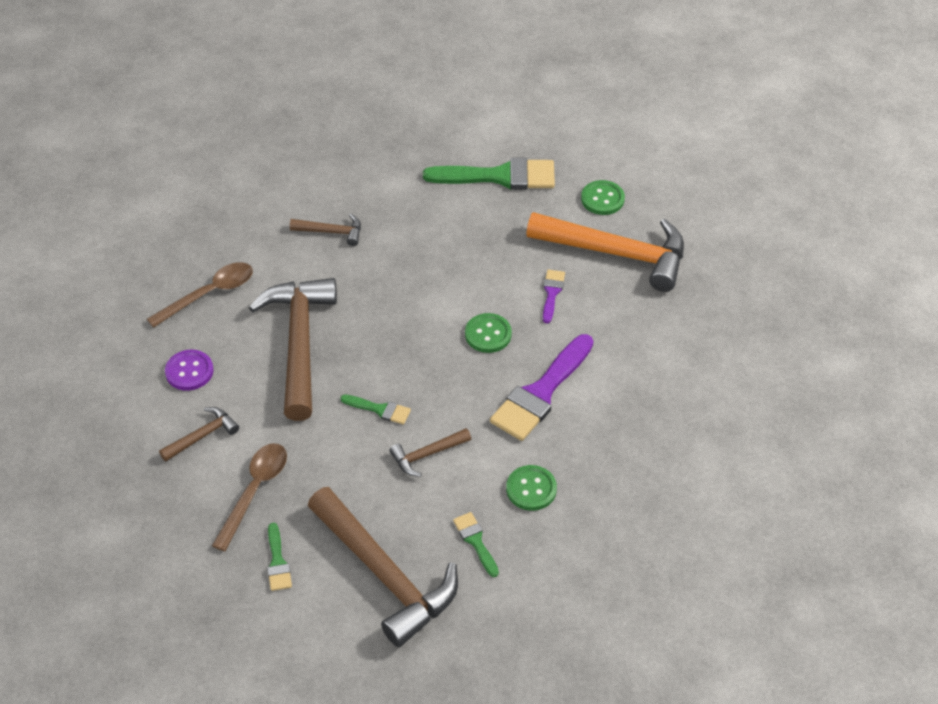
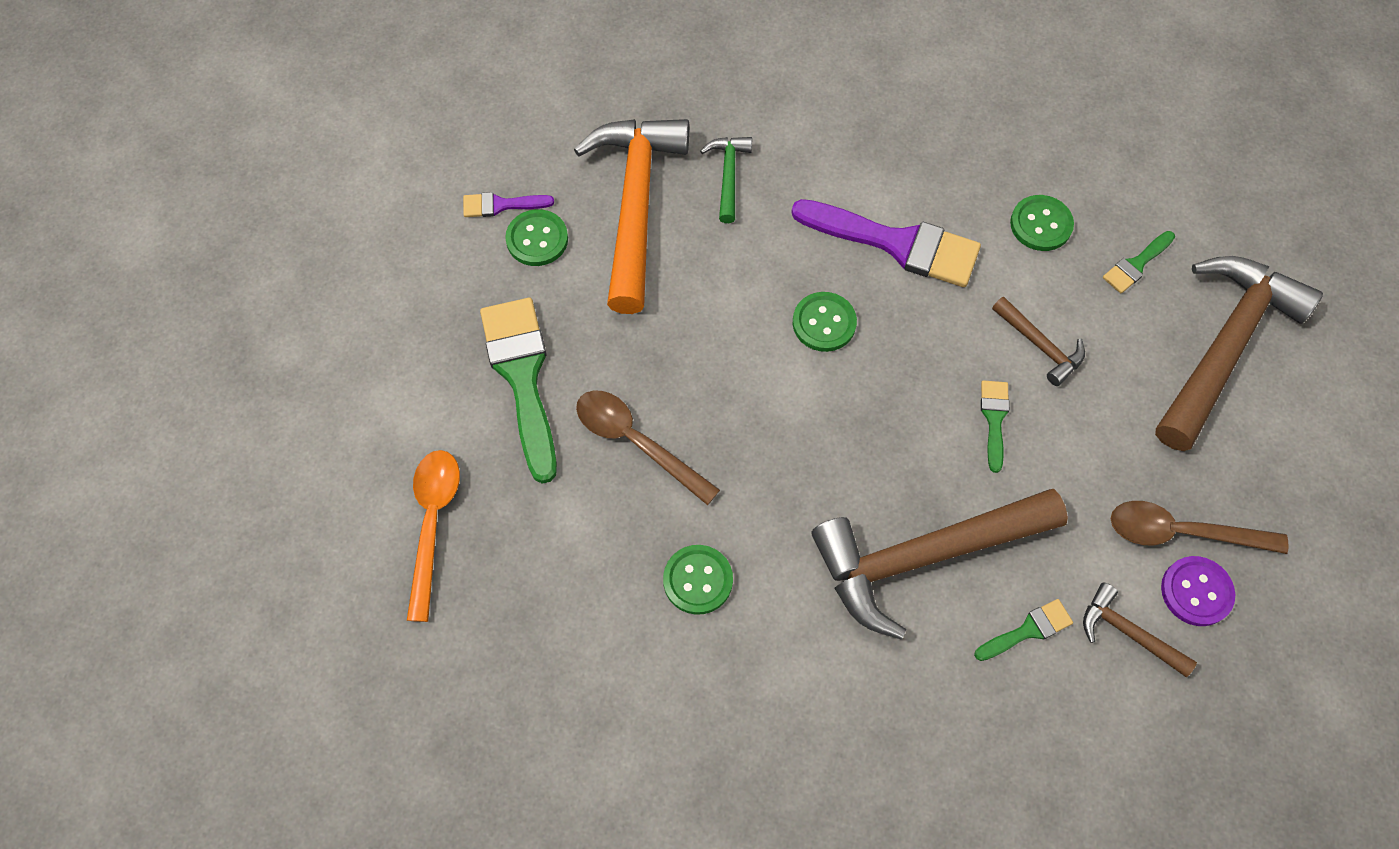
camera: 105 degrees left, 15 degrees up
(189, 371) = (1029, 694): purple button -> purple button (1196, 592)
(209, 294) = (877, 722): brown spoon -> brown spoon (636, 442)
(277, 562) = (1265, 470): green brush -> green brush (1027, 630)
(331, 232) = (698, 580): brown hammer -> green button
(415, 125) = (433, 524): none -> orange spoon
(552, 293) = (728, 265): purple brush -> purple brush (501, 205)
(628, 309) = (728, 176): none -> green hammer

